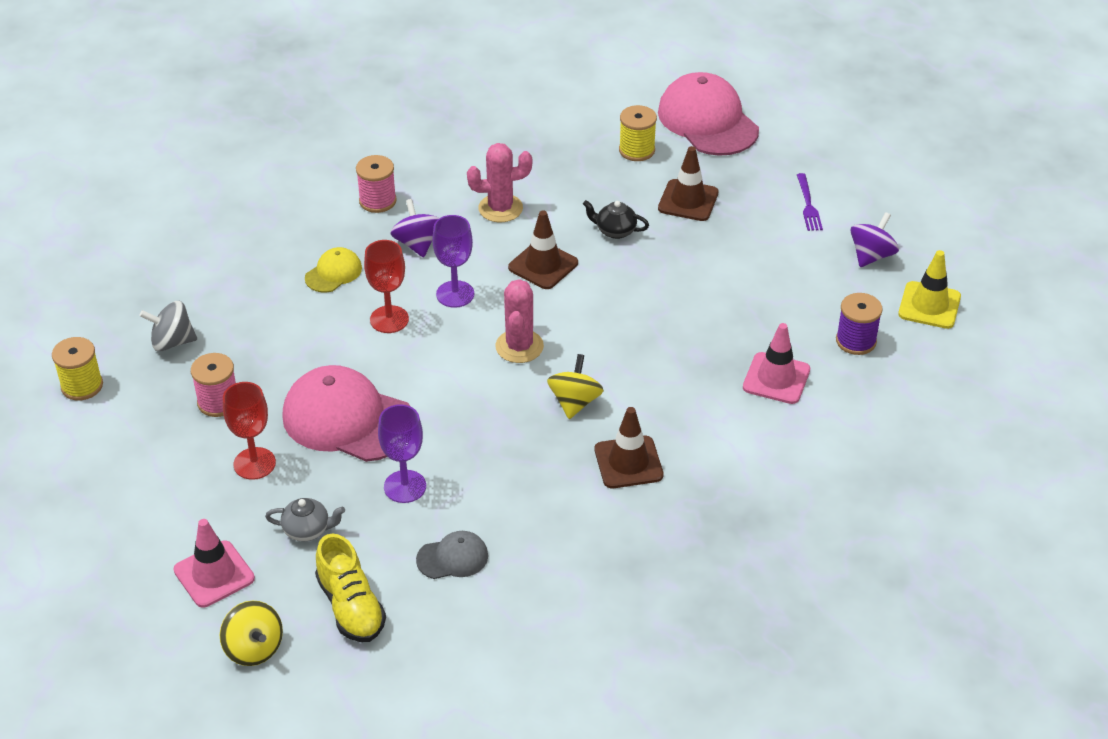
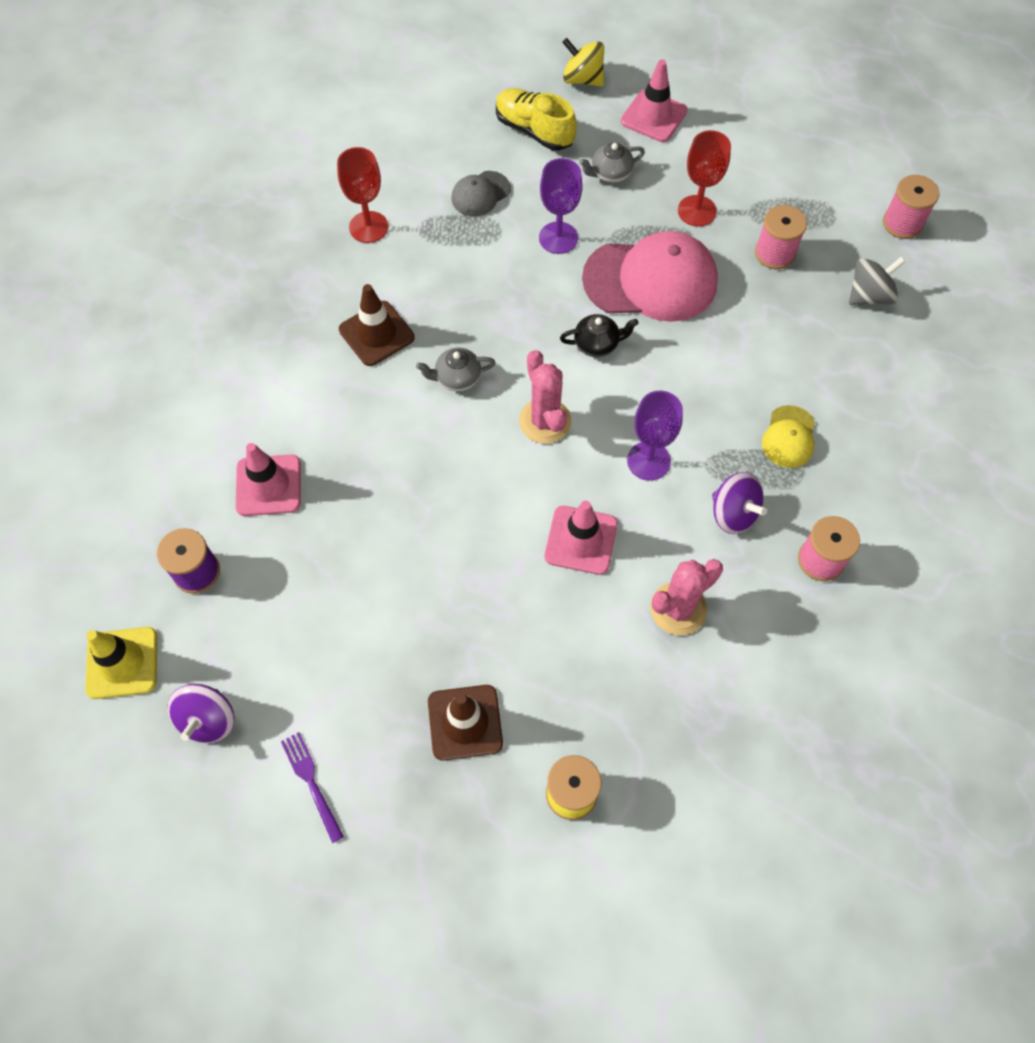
camera: 155 degrees right, 20 degrees up
(82, 386) = (902, 223): yellow spool -> pink spool
(389, 319) = (692, 402): red goblet -> red goblet (368, 227)
(543, 265) = (581, 540): brown traffic cone -> pink traffic cone
(575, 402) = (457, 378): yellow spinning top -> grey teapot
(615, 231) = (528, 629): black teapot -> black teapot (597, 344)
(707, 121) = (504, 906): pink cap -> none

